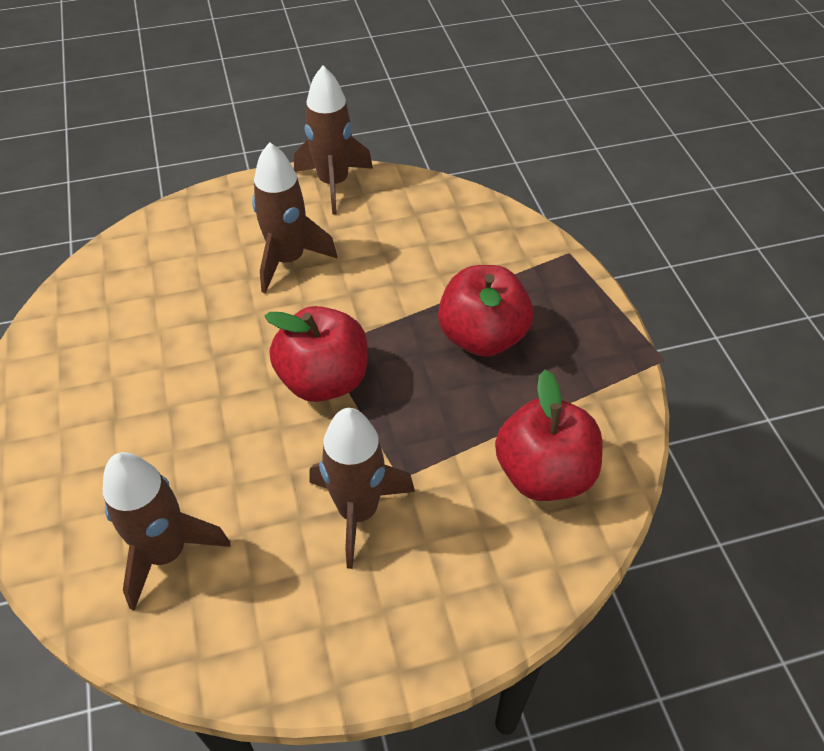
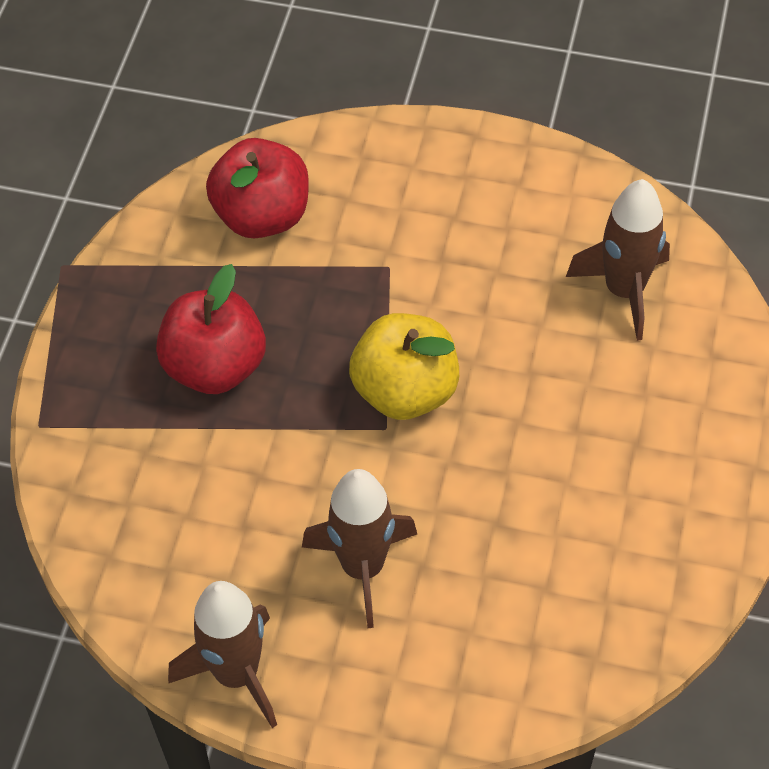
camera: 150 degrees left, 5 degrees up
(324, 380) = (405, 391): red apple -> yellow apple
(358, 511) = (443, 254): brown rocket -> none

